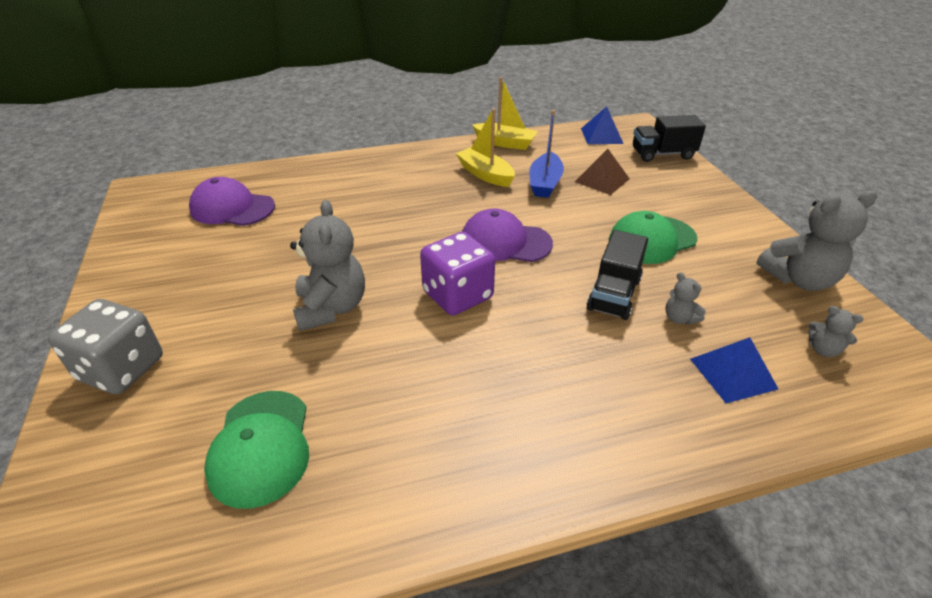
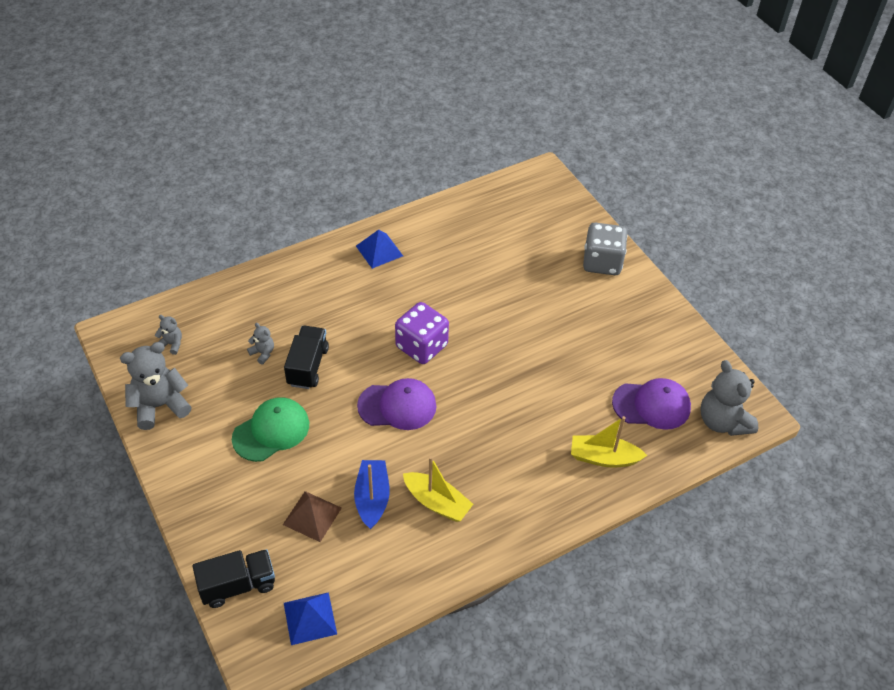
camera: 165 degrees right, 10 degrees up
(261, 447) = (494, 238): green cap -> none
(331, 308) = (505, 321): grey teddy bear -> grey teddy bear (722, 421)
(505, 143) = (428, 574): yellow boat -> yellow boat (603, 458)
(733, 373) = (237, 318): blue pyramid -> blue pyramid (379, 251)

